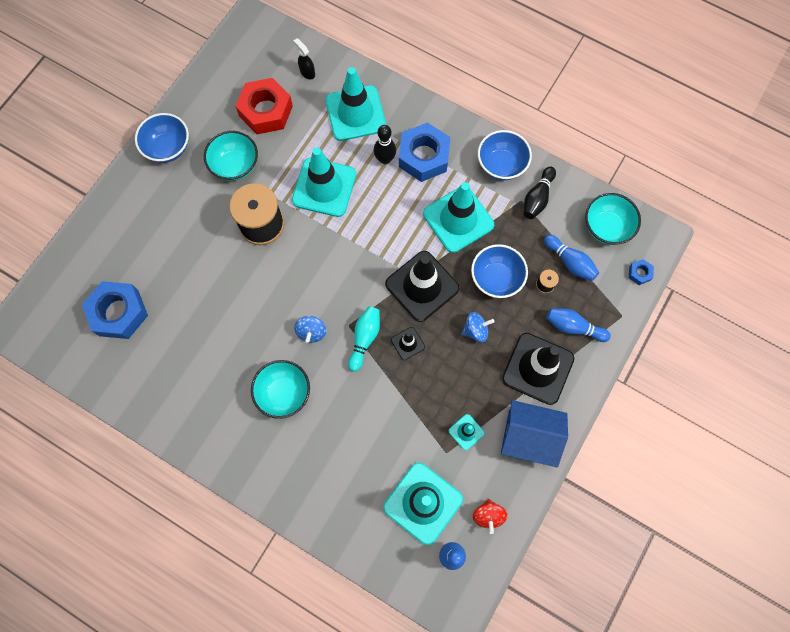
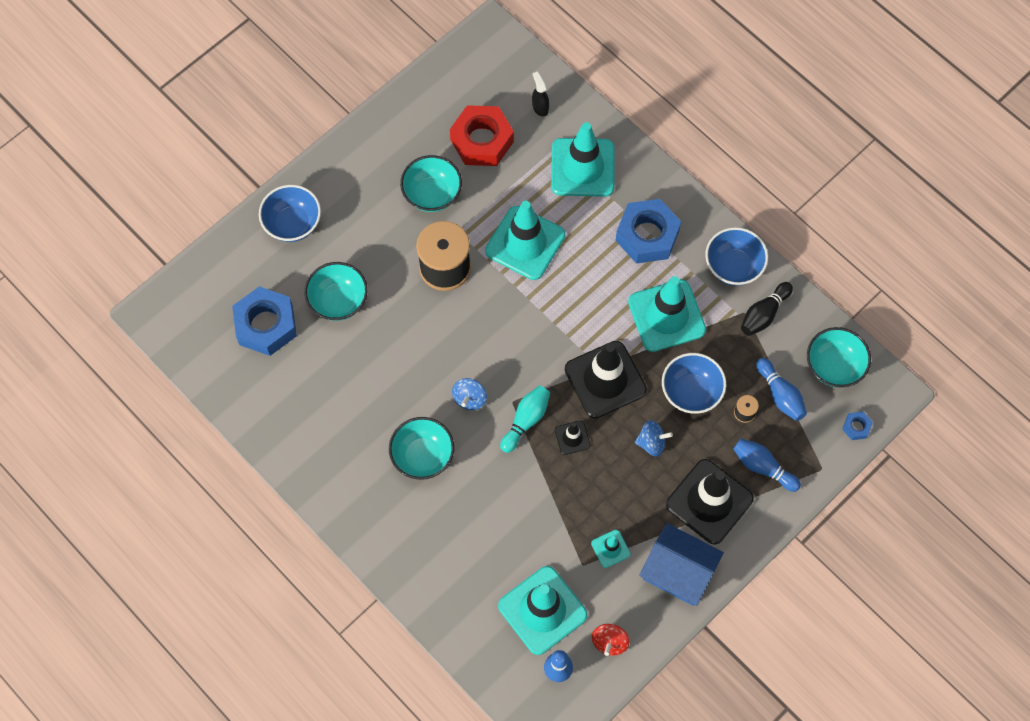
camera: 15 degrees right, 5 degrees down
(168, 148) = (362, 156): blue bowl -> blue bowl (293, 224)
(177, 276) = (338, 301): none -> turquoise bowl
(385, 159) = (602, 228): black bowling pin -> none

